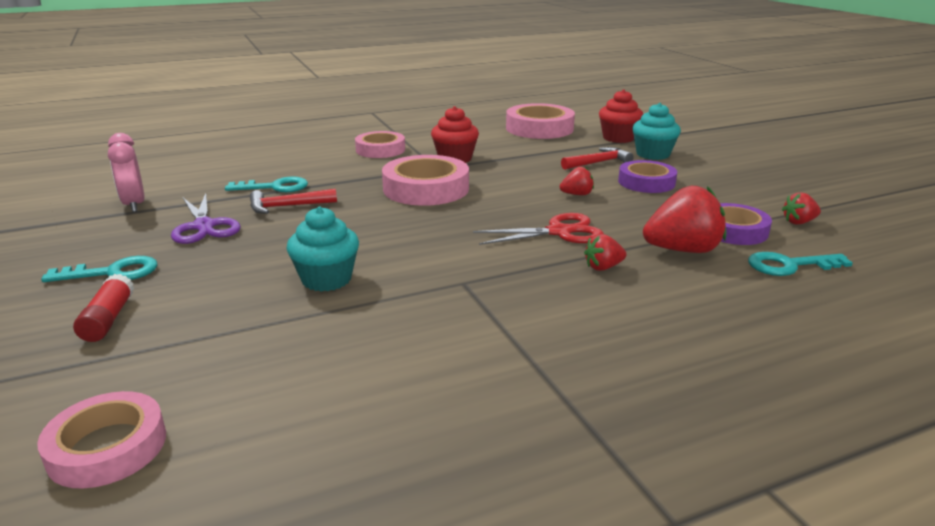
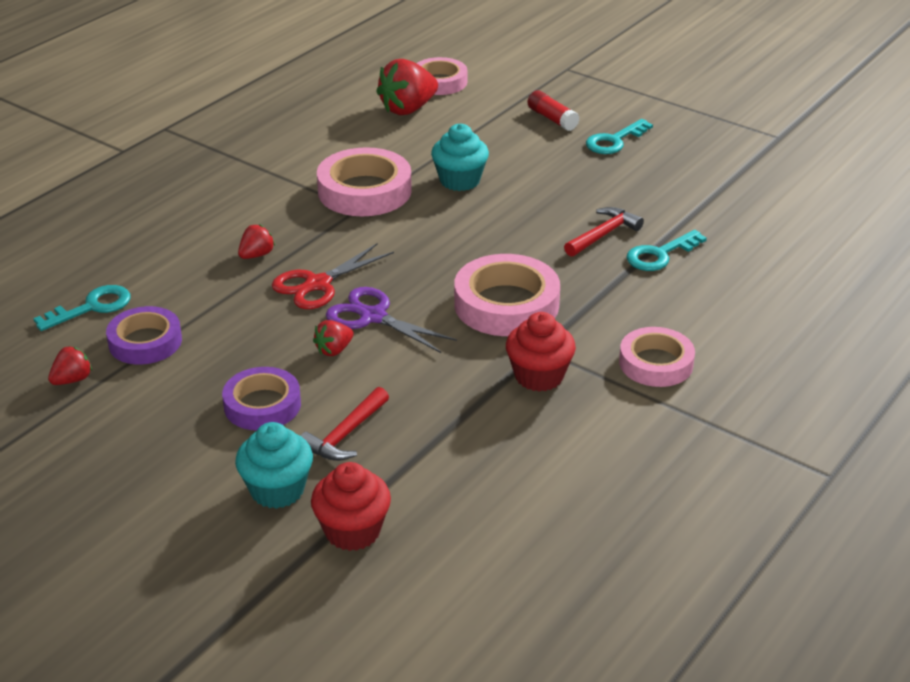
camera: 150 degrees right, 10 degrees up
(134, 205) = (737, 193): pink clock -> none
(204, 226) = (632, 192): purple scissors -> purple scissors (373, 317)
(539, 128) = (502, 520): pink tape -> pink tape (364, 191)
(682, 250) = (192, 297): red strawberry -> red strawberry (408, 109)

